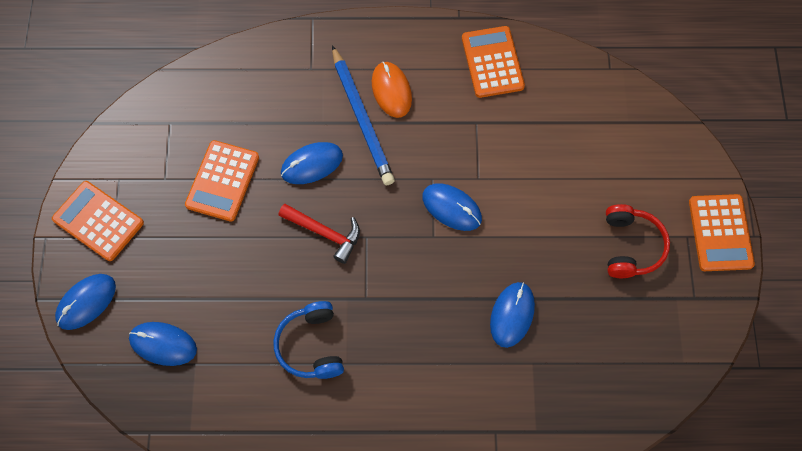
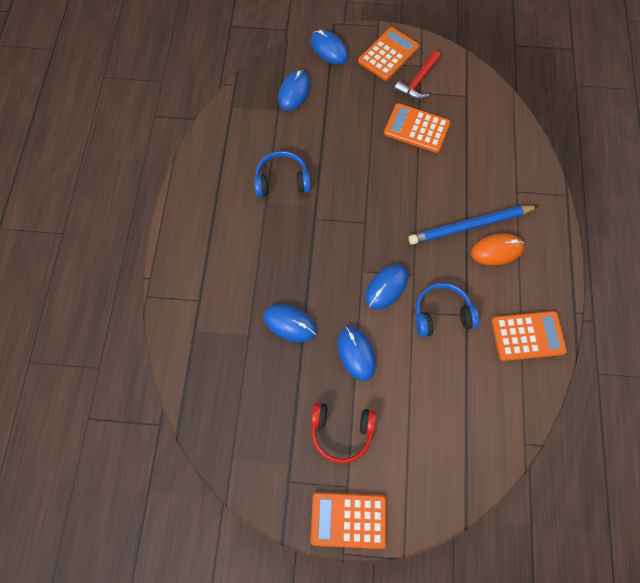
camera: 95 degrees right, 0 degrees up
(312, 164) = (429, 188): blue mouse -> blue mouse (356, 354)
(325, 233) = (370, 194): red hammer -> red hammer (418, 81)
(478, 147) = (442, 314): none -> blue headphones

